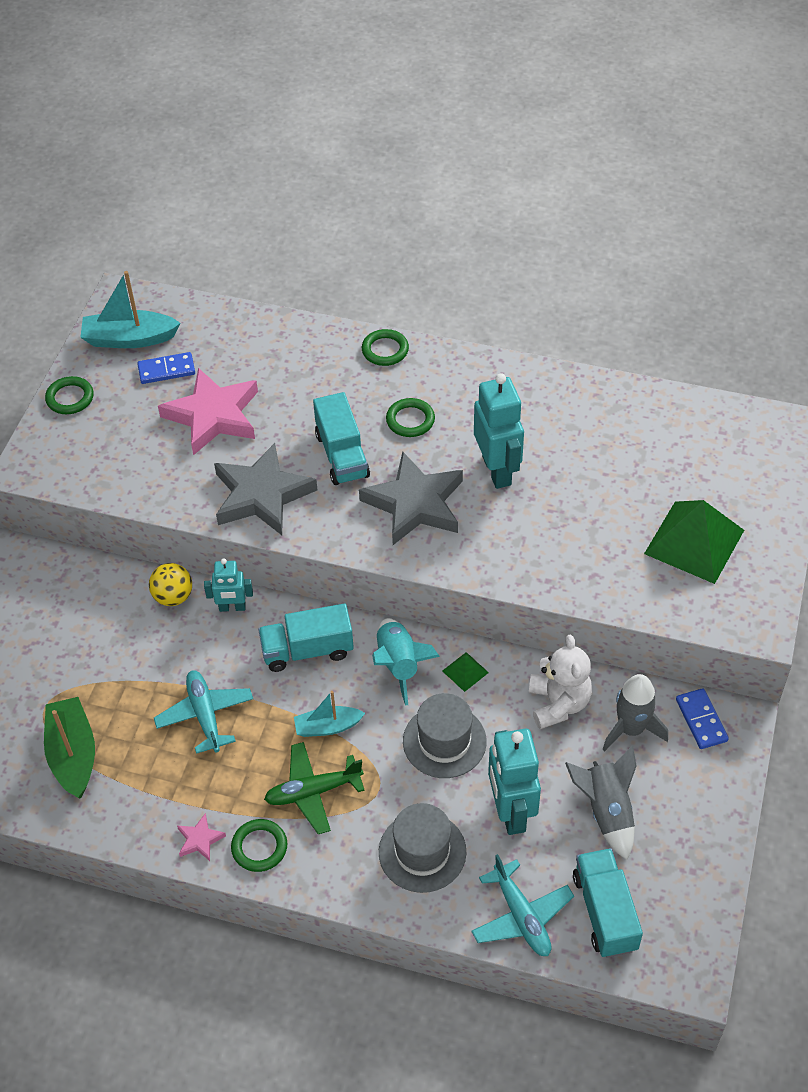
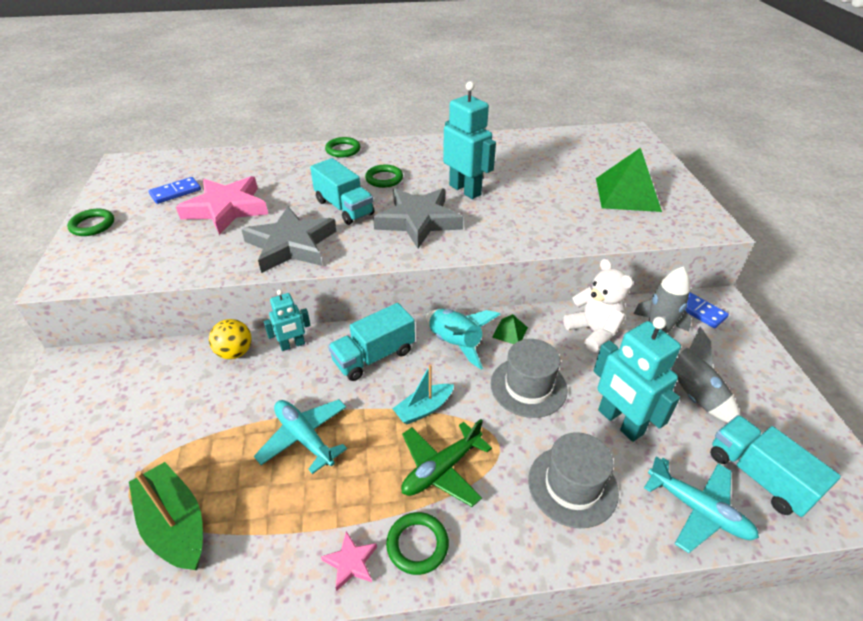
camera: 25 degrees left, 10 degrees down
(129, 339) = (137, 182): turquoise boat -> none

